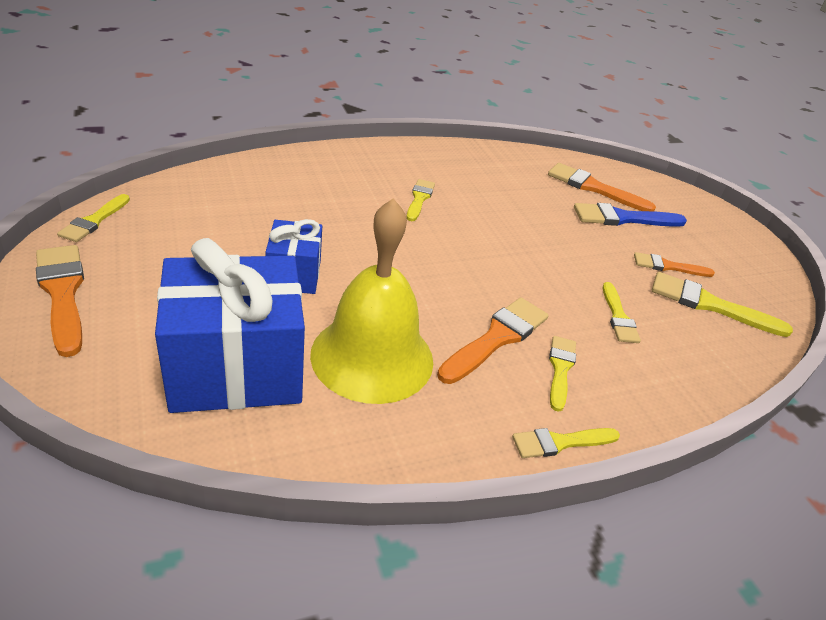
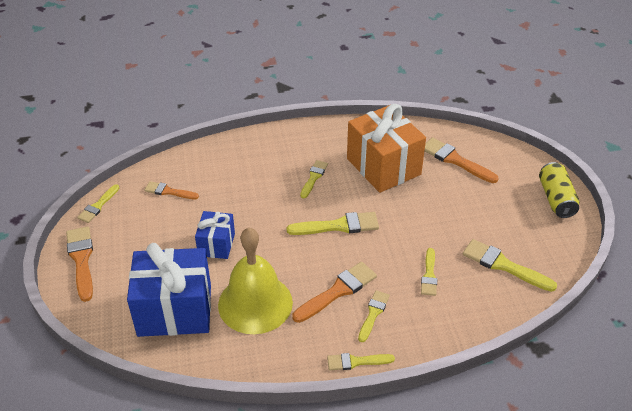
camera: 15 degrees right, 5 degrees up
(471, 254) = (338, 226): none -> yellow brush
(507, 191) = (383, 166): none -> orange gift
(623, 218) = (468, 189): blue brush -> none
(667, 266) = (485, 233): orange brush -> orange brush (168, 191)
(731, 232) = (556, 199): none -> yellow can

